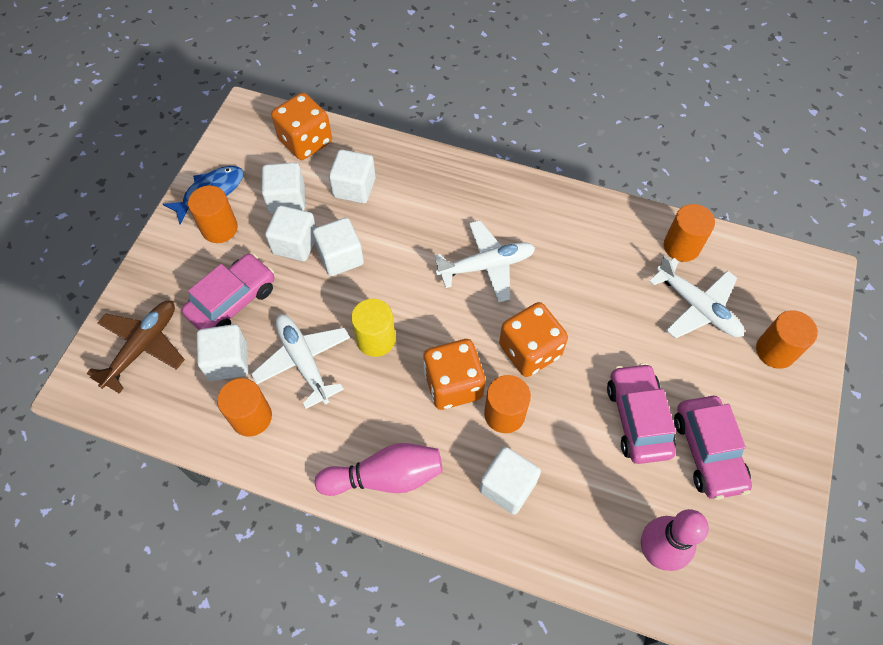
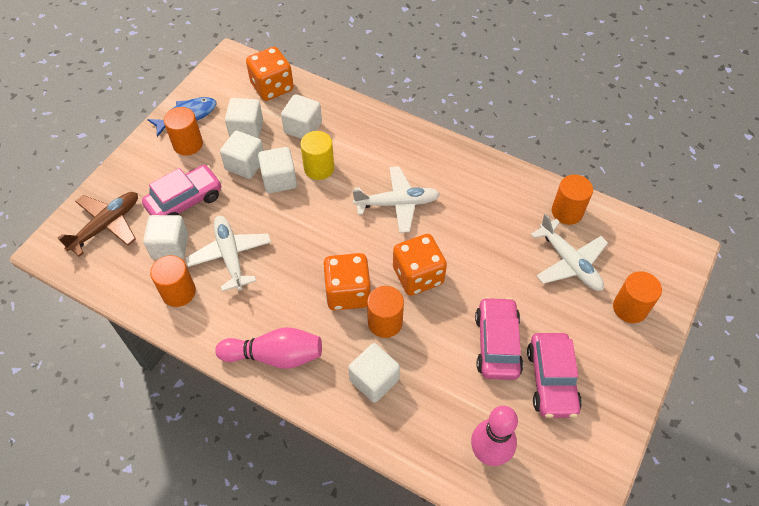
camera: 10 degrees right, 5 degrees down
(376, 339) = (292, 248): yellow cylinder -> yellow cylinder (319, 168)

